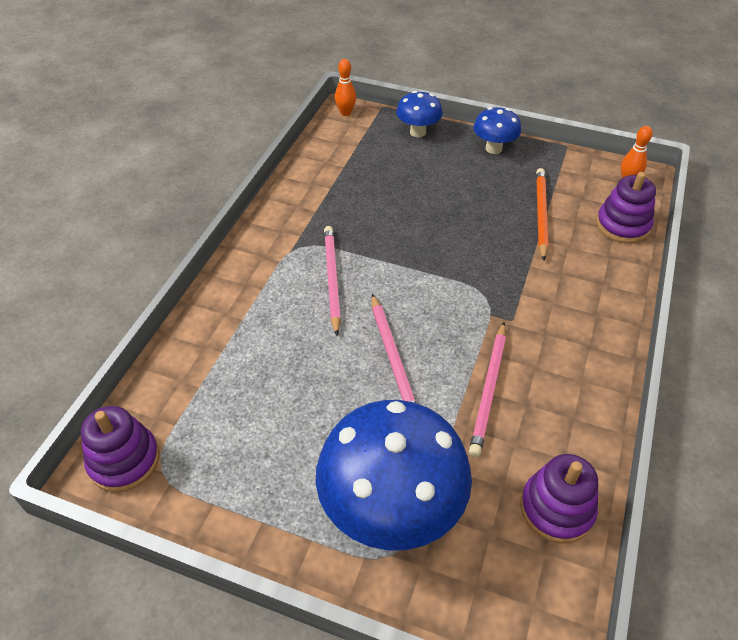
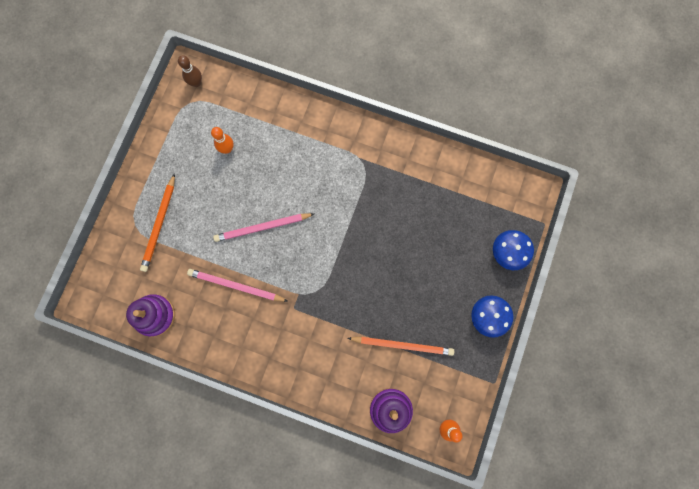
camera: 90 degrees right, 30 degrees up
(124, 460) = (196, 83): purple stacking toy -> brown bowling pin
(332, 279) = (331, 187): pink pencil -> none
(345, 113) = (532, 192): orange bowling pin -> orange bowling pin (227, 149)
(391, 509) = (159, 224): blue mushroom -> orange pencil

